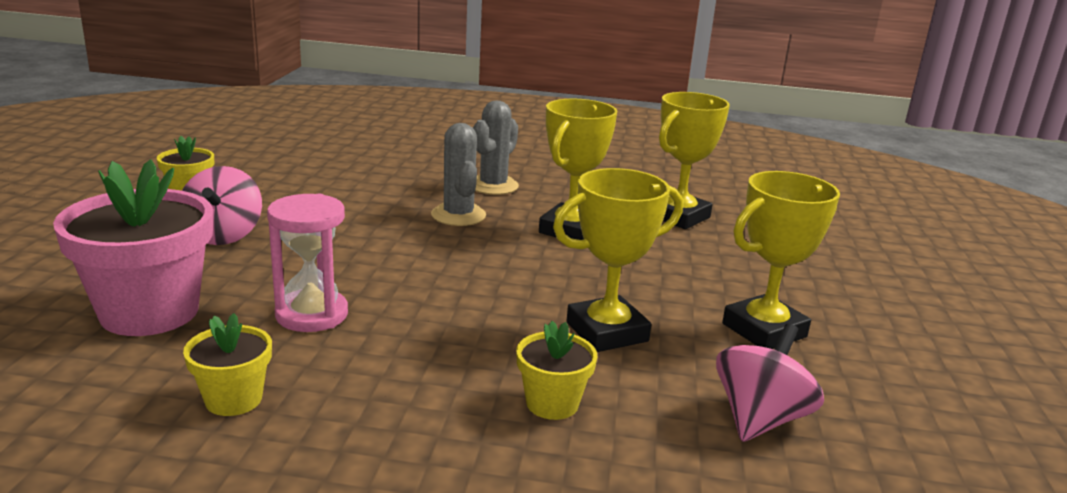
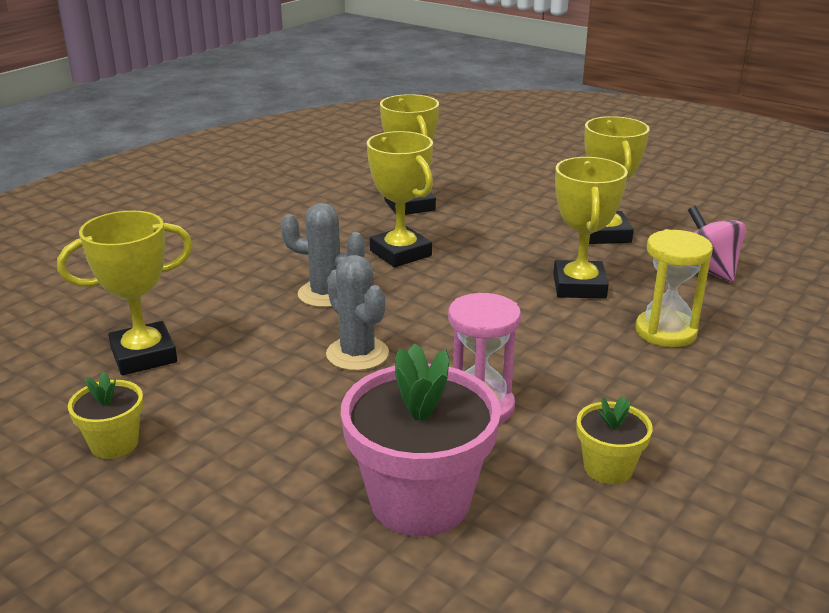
camera: 60 degrees left, 5 degrees up
(223, 235) = (262, 433): pink spinning top -> none
(309, 177) = (144, 355): none -> yellow trophy
(493, 186) = (272, 262): grey cactus -> grey cactus (357, 354)
(552, 403) = (665, 332): yellow flower pot -> yellow hourglass

